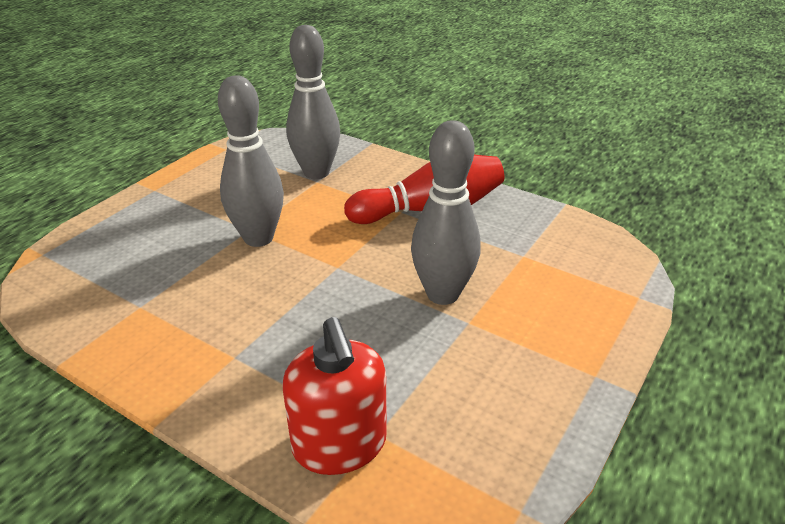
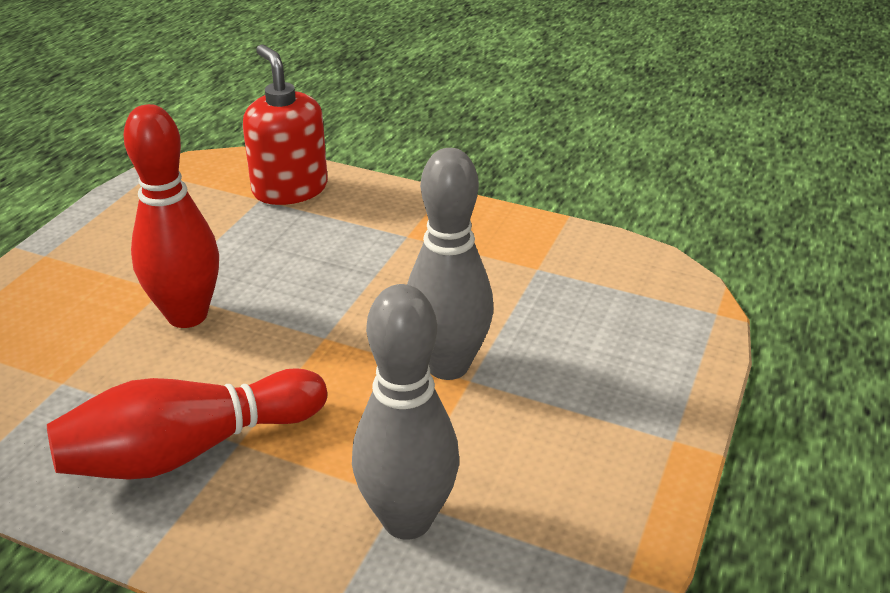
camera: 170 degrees right, 0 degrees up
(442, 294) = (187, 315): grey bowling pin -> red bowling pin

